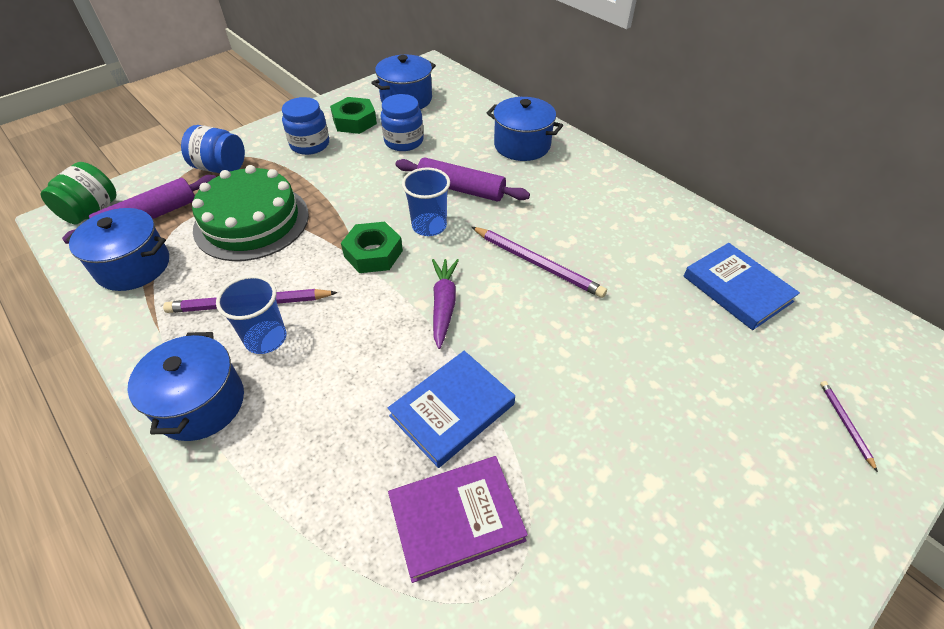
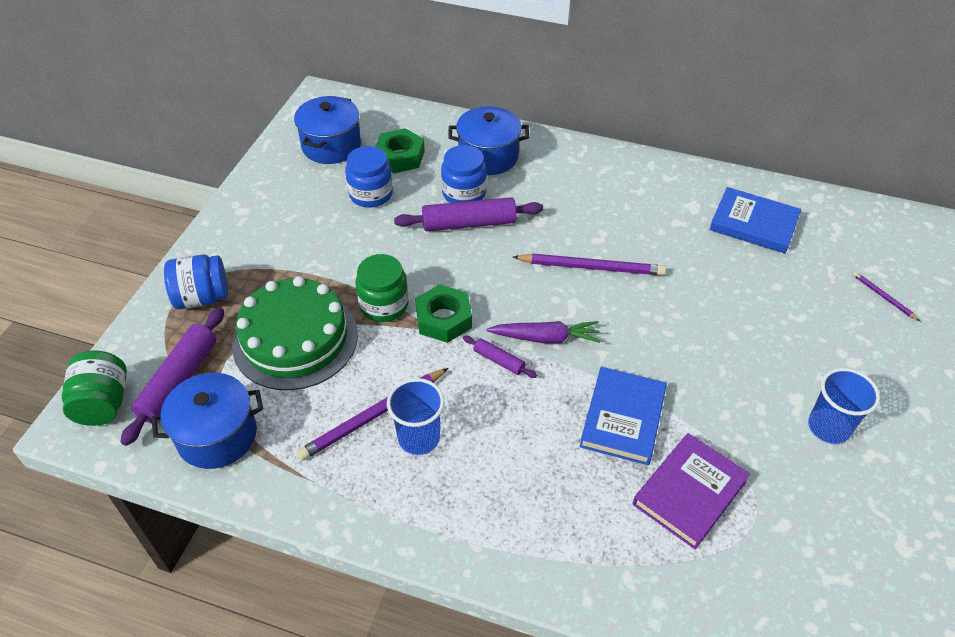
camera: 30 degrees left, 0 degrees up
(201, 404) = (415, 518): blue pot -> none
(310, 144) = (275, 234): blue jar -> blue jar (464, 193)
(338, 223) = (384, 305): none -> green jar
(354, 121) = (299, 191): green nut -> green nut (400, 156)
(387, 306) = (499, 360): none -> purple rolling pin
(429, 226) = (471, 271): blue cup -> blue cup (828, 427)
(443, 305) = (545, 338): purple carrot -> purple carrot turned 120 degrees clockwise

